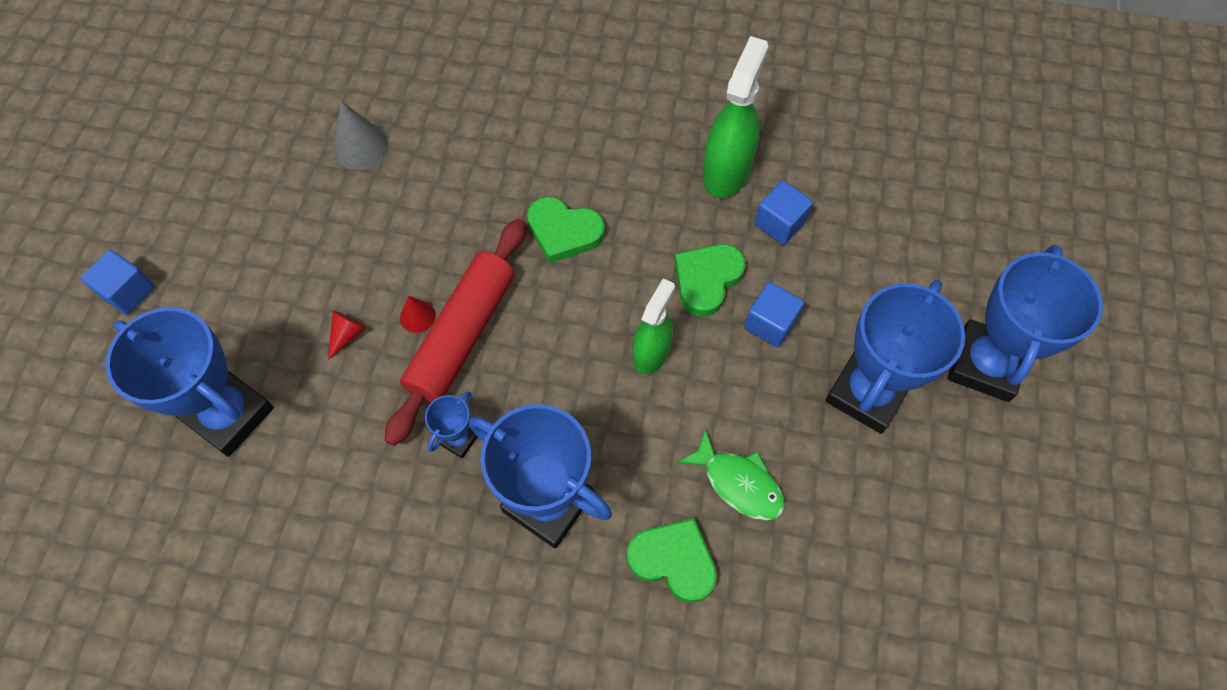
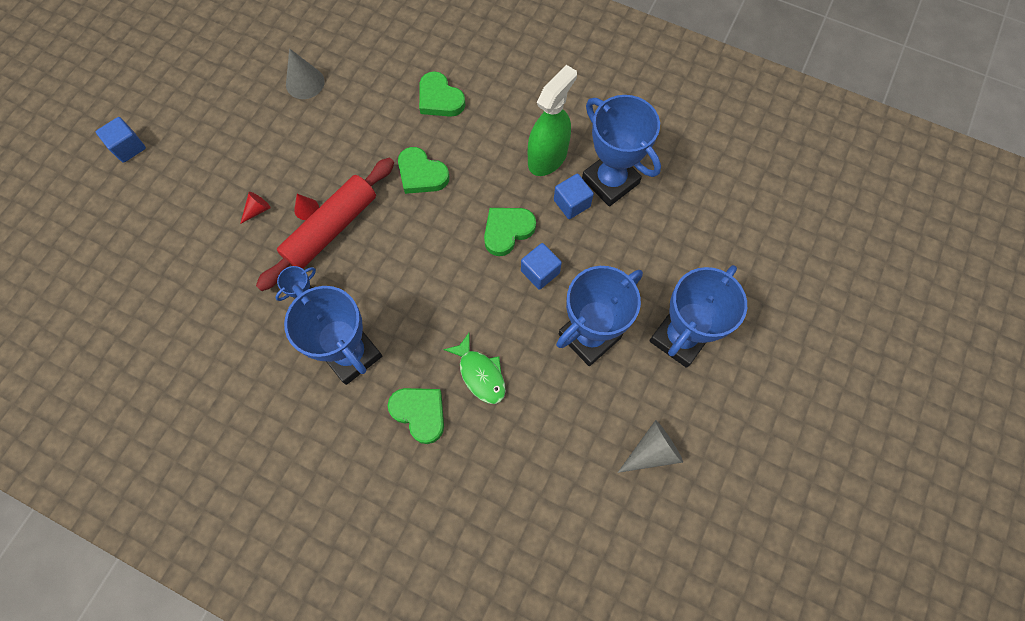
camera: 15 degrees right, 5 degrees up
(229, 415) = (168, 244): blue trophy -> blue trophy (610, 181)
(555, 127) = (440, 99): none -> green heart
(651, 353) = (452, 272): green spray bottle -> none
(1006, 527) = (652, 451): none -> grey cone

